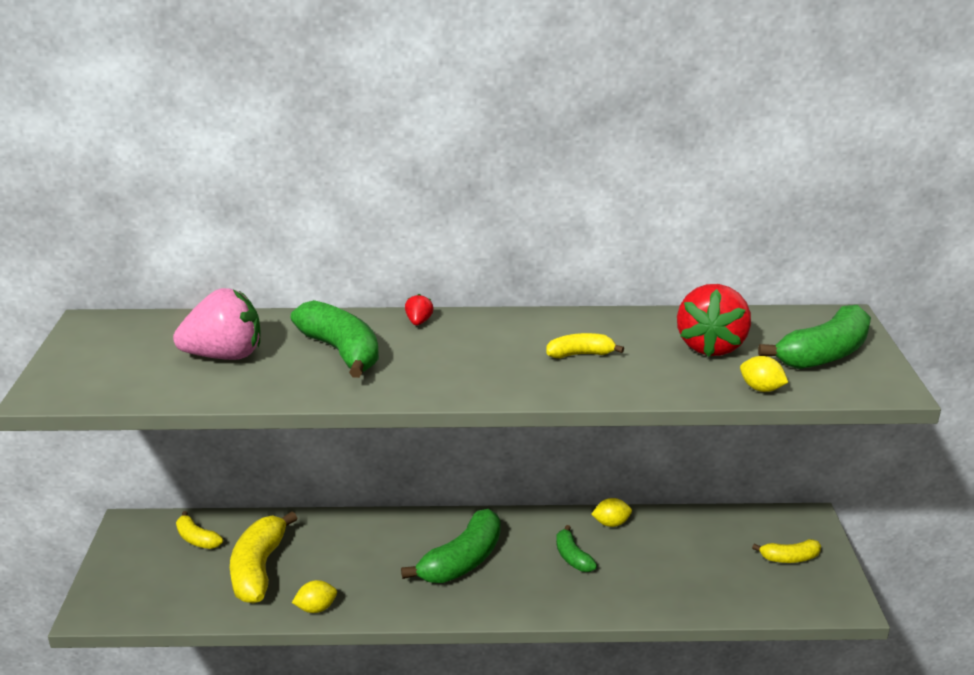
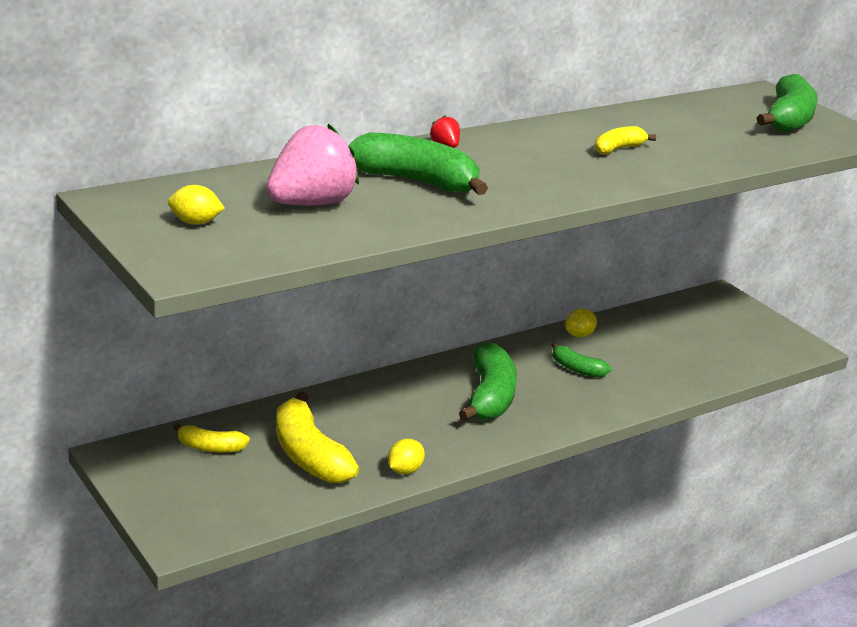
camera: 35 degrees left, 0 degrees up
(711, 346) = (704, 127): red strawberry -> none
(761, 389) = (781, 151): yellow lemon -> yellow lemon (195, 222)
(789, 558) = (737, 326): yellow banana -> none

